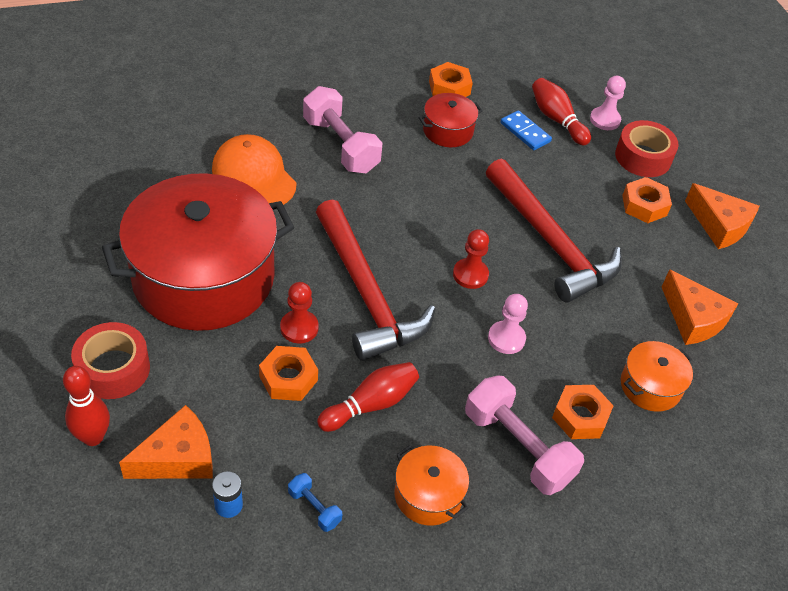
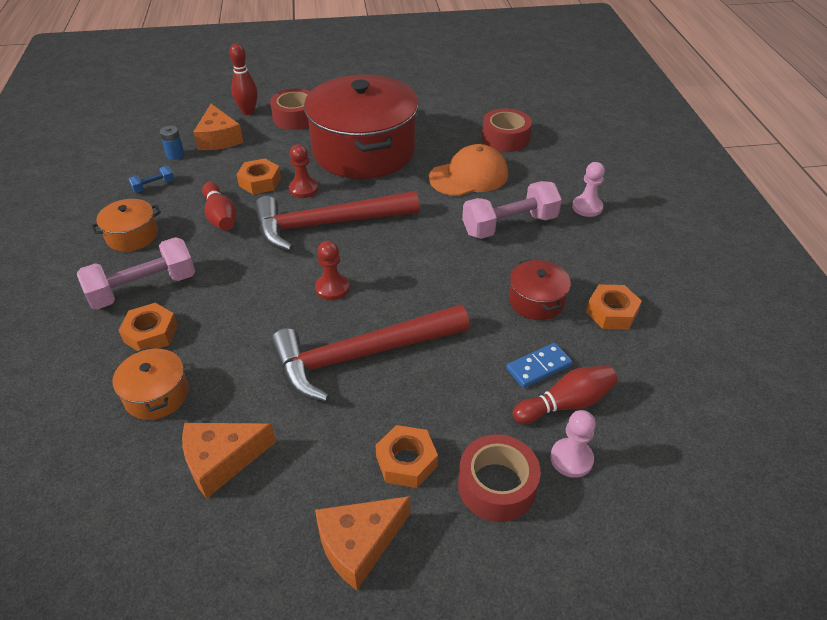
camera: 105 degrees right, 5 degrees down
(169, 146) = (505, 138): none -> red tape
(506, 338) = (252, 300): pink pawn -> pink pawn (587, 207)

